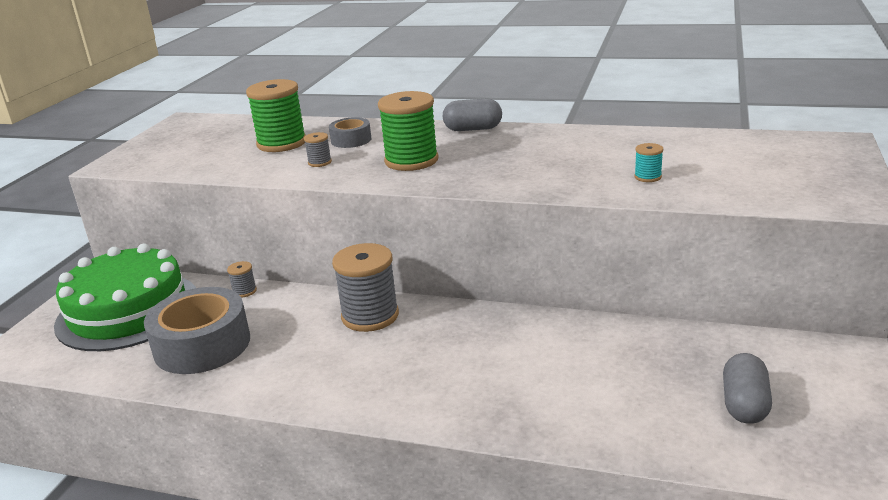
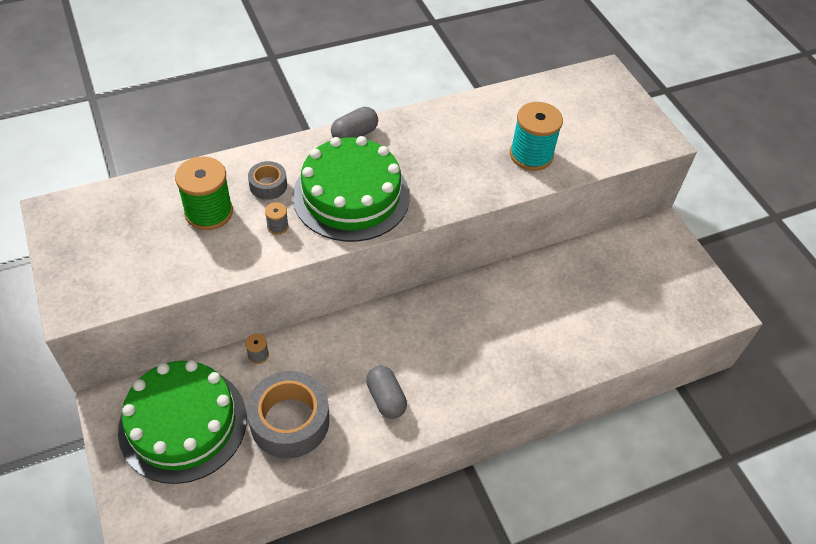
camera: 45 degrees left, 25 degrees up
(370, 316) = (381, 331): grey spool -> none
(411, 161) = (351, 196): green spool -> green cake
(648, 177) = (531, 155): turquoise spool -> turquoise spool, size x2.24
(744, 404) = (645, 293): grey capsule -> grey capsule (386, 398)

